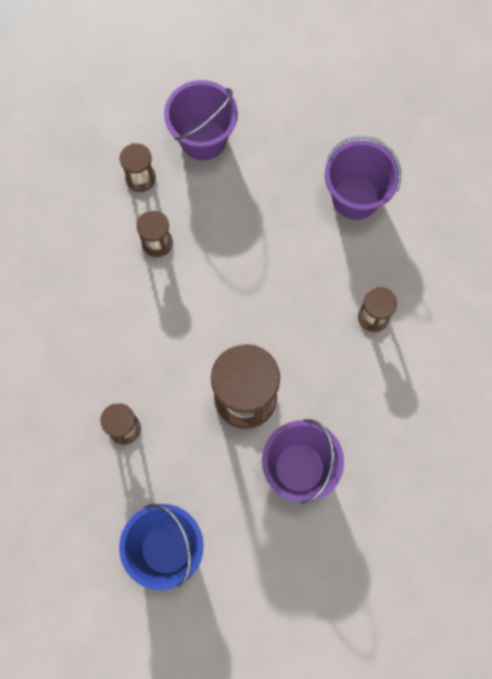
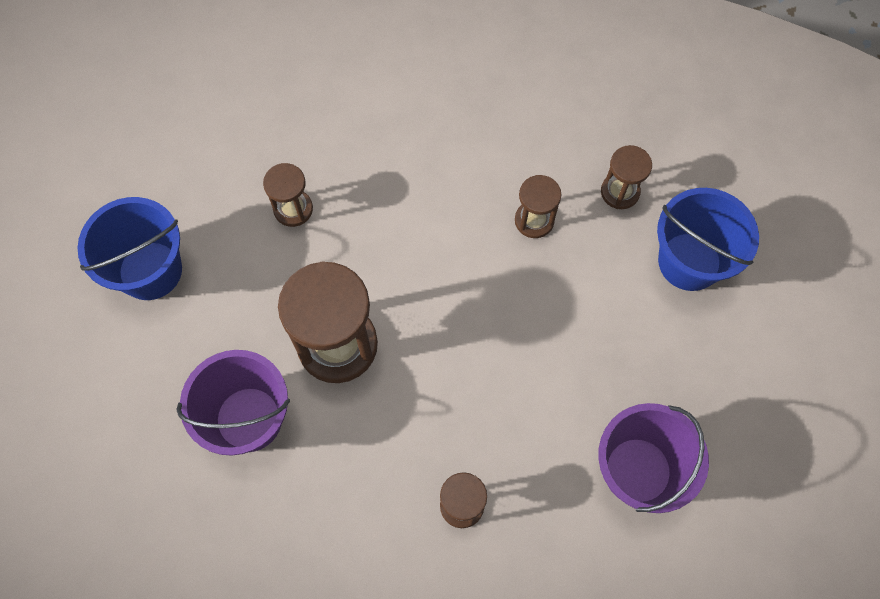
camera: 85 degrees right, 5 degrees down
(203, 139) = (689, 261): purple bucket -> blue bucket

